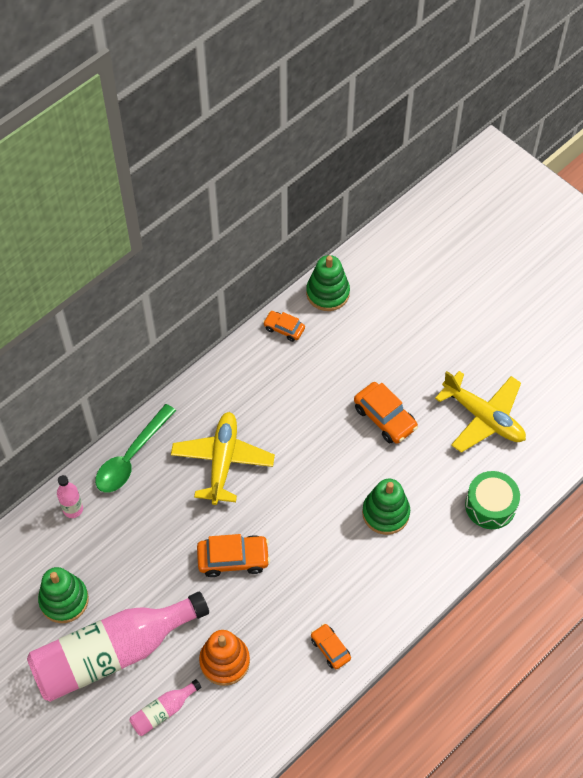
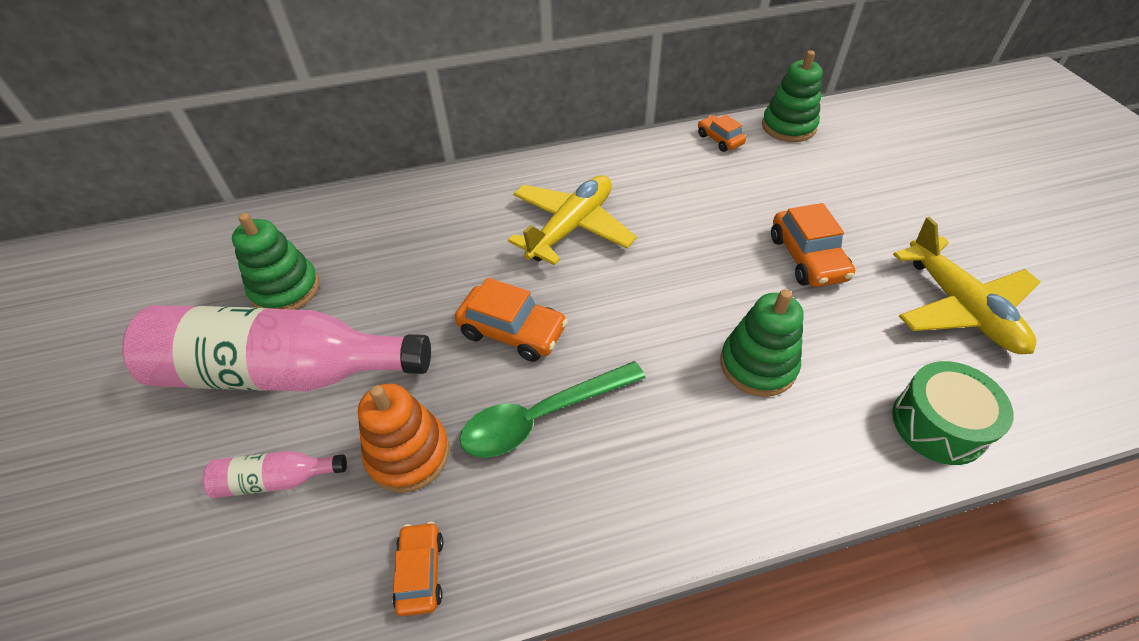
camera: 30 degrees right, 10 degrees down
(73, 509) = (374, 210): pink bottle -> none
(131, 457) = (473, 188): green spoon -> green spoon (542, 417)
(330, 649) = (572, 516): orange car -> orange car (420, 572)

